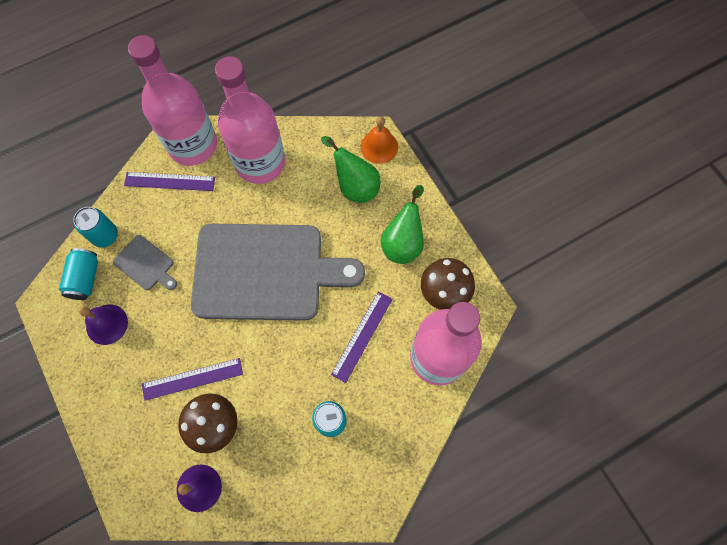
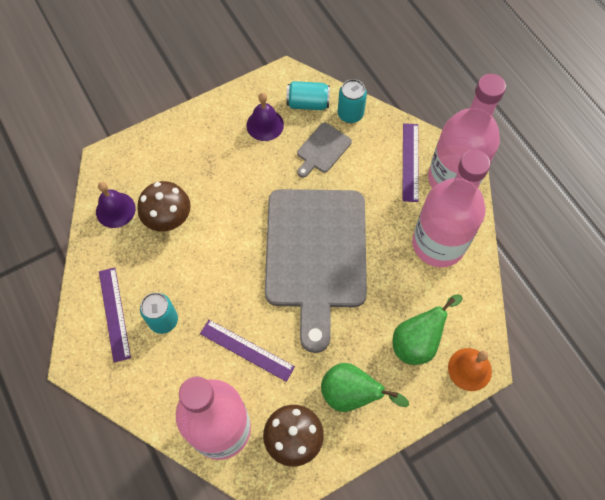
camera: 90 degrees right, 5 degrees down
(192, 378) = (212, 197): purple ruler -> purple ruler (114, 313)

